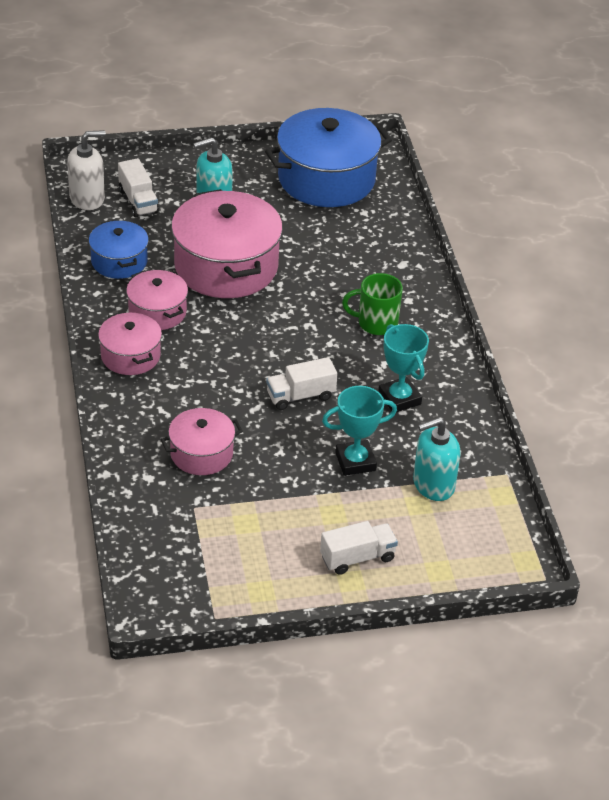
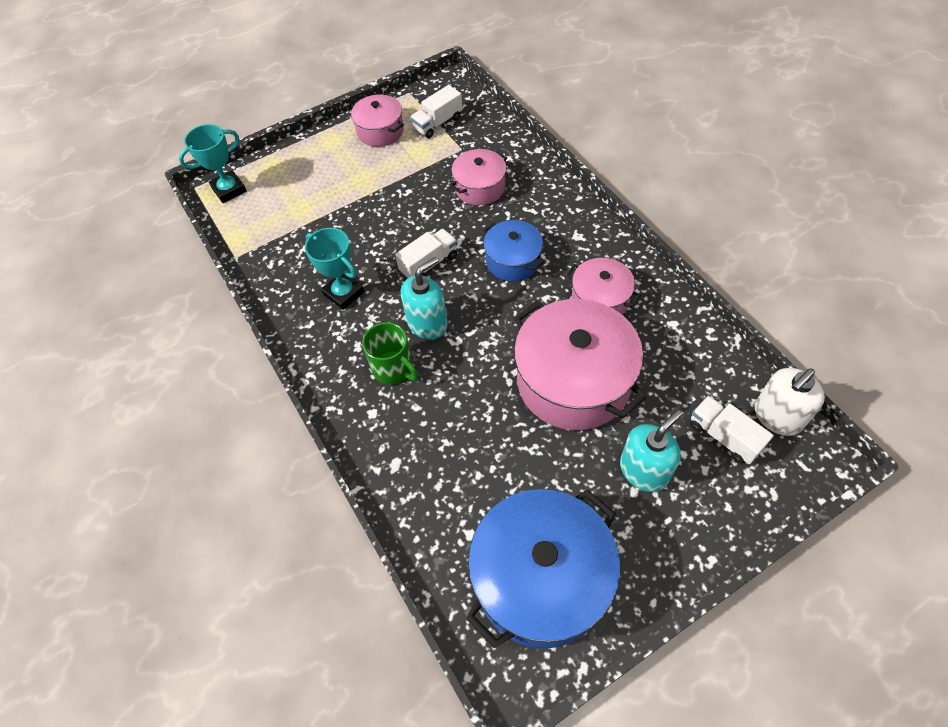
camera: 165 degrees right, 15 degrees up
(119, 261) = (677, 343): blue pot -> blue pot (513, 260)
(130, 356) = (590, 247): pink pot -> pink pot (380, 131)
(355, 461) = (360, 223): turquoise trophy -> turquoise trophy (229, 190)
(357, 558) = (332, 156): white truck -> white truck (437, 123)
(376, 323) = (394, 369): green mug -> green mug turned 60 degrees clockwise
(433, 485) = (293, 227): turquoise soap dispenser -> turquoise soap dispenser (427, 323)

